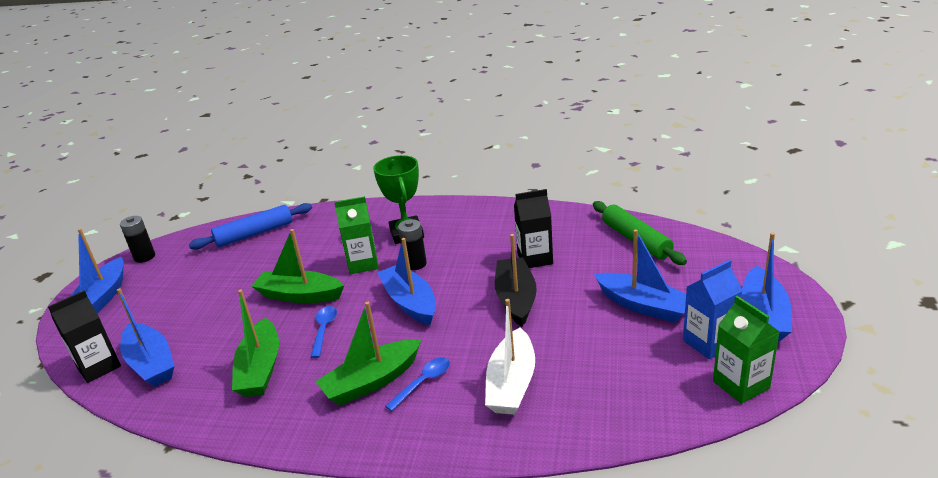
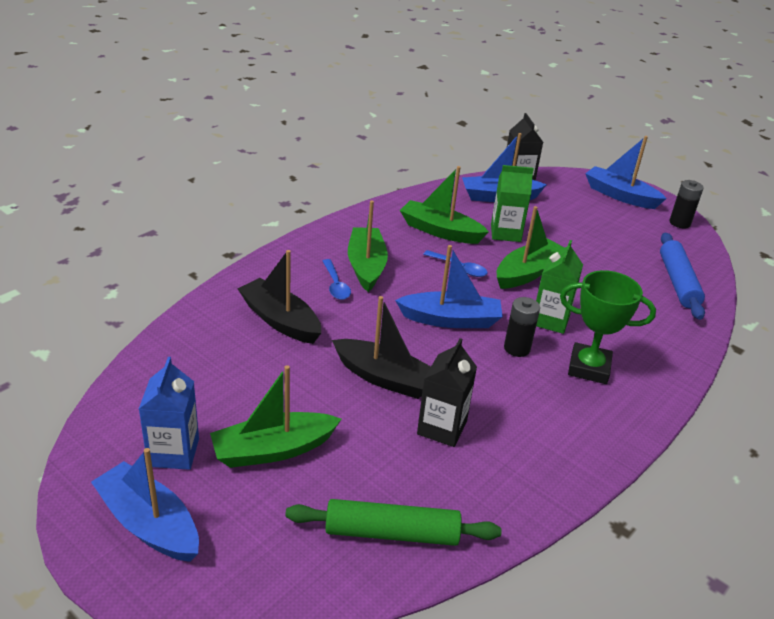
camera: 115 degrees right, 5 degrees up
(512, 384) = (280, 320): white boat -> black boat
(644, 306) = (273, 450): blue boat -> green boat
(741, 385) = (110, 431): green carton -> green carton (505, 233)

